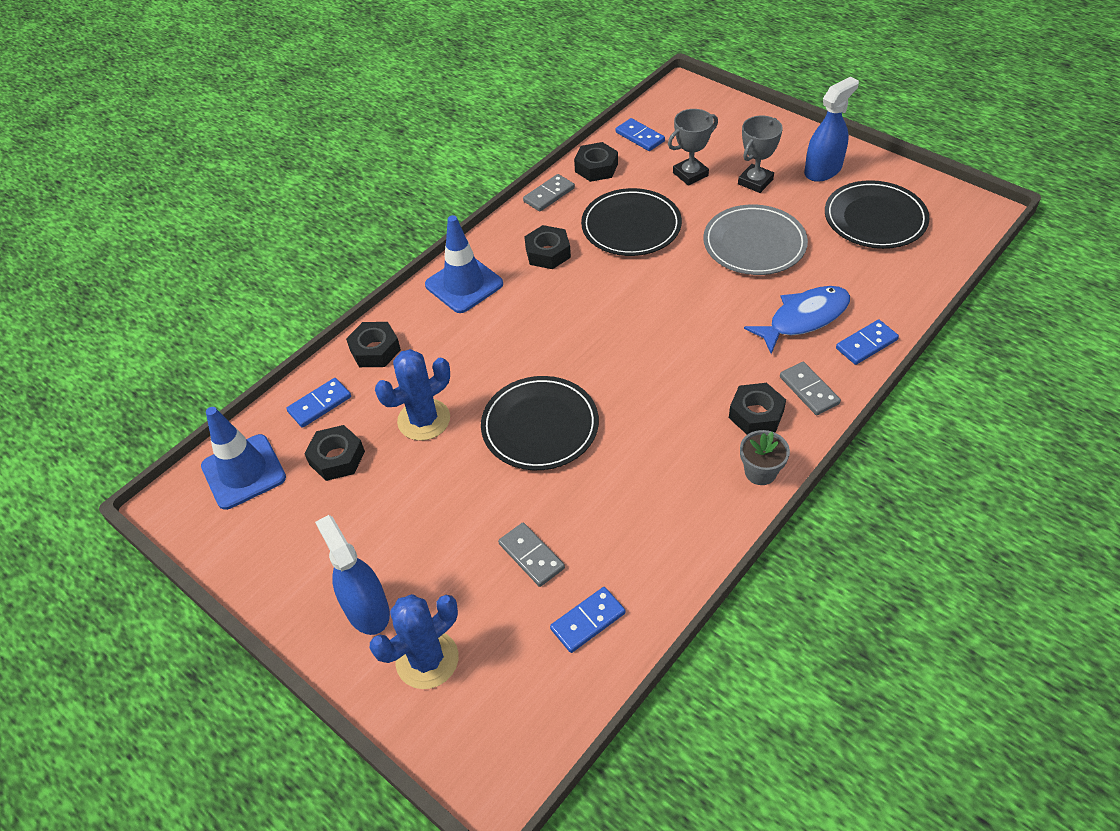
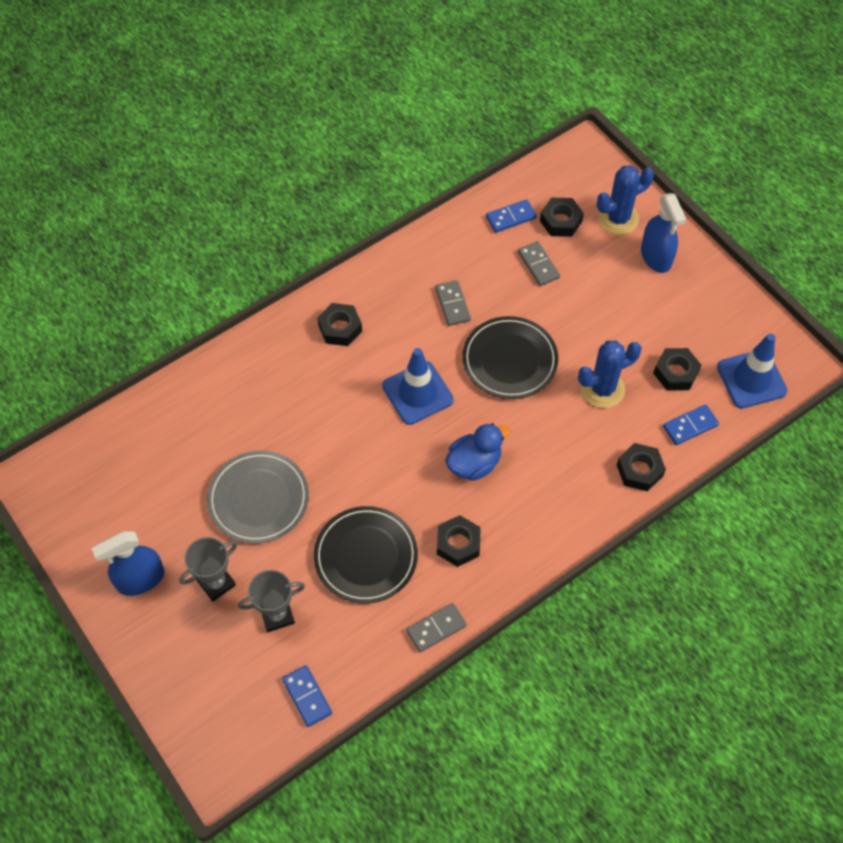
camera: 170 degrees left, 10 degrees up
(464, 284) = (548, 525): blue traffic cone -> blue traffic cone (417, 393)
(551, 318) = (474, 463): none -> blue duck
(596, 168) = (373, 657): black nut -> black nut (560, 221)
(760, 472) = (358, 284): grey flower pot -> none
(804, 318) = (258, 404): blue fish -> none
(809, 390) = (290, 338): grey domino -> grey domino (453, 304)
(866, 344) = (222, 366): blue domino -> none
(875, 219) = (131, 498): black plate -> none

